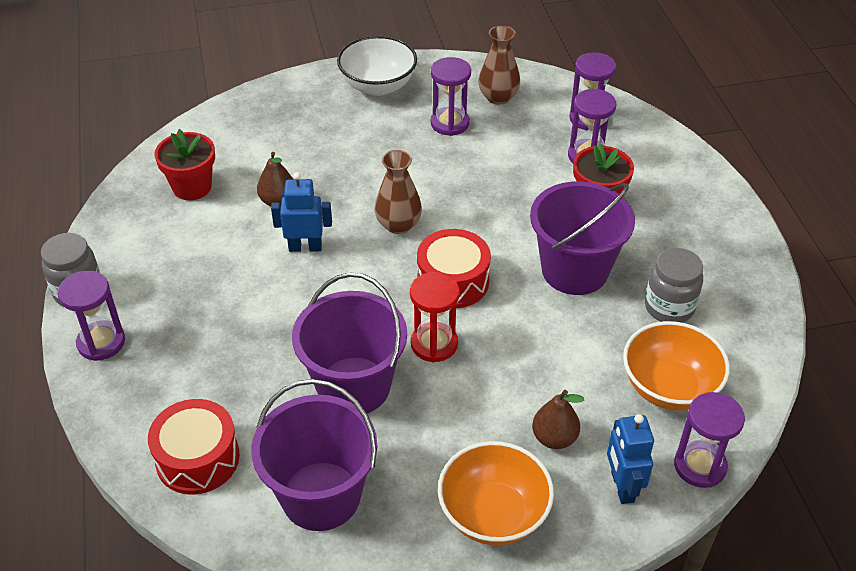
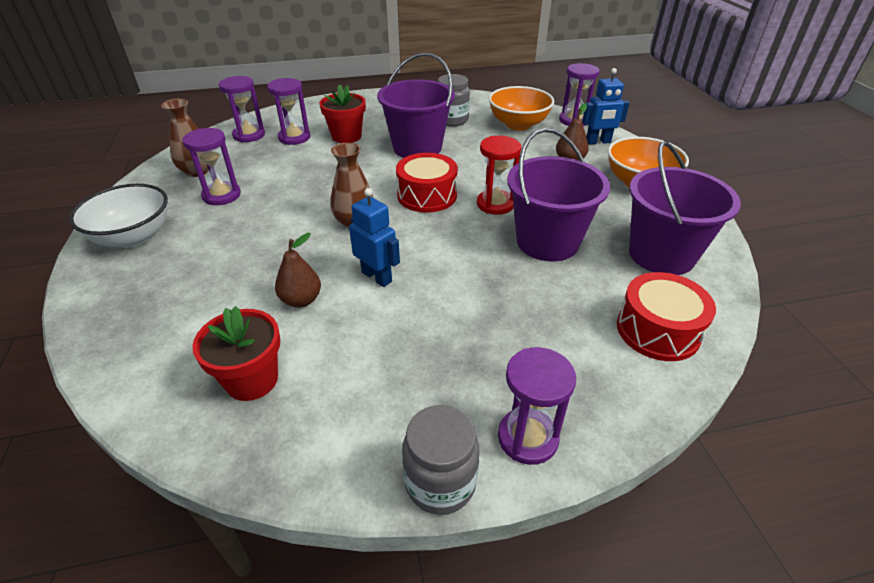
camera: 90 degrees left, 5 degrees down
(305, 247) = (377, 277): blue robot -> blue robot turned 135 degrees clockwise

